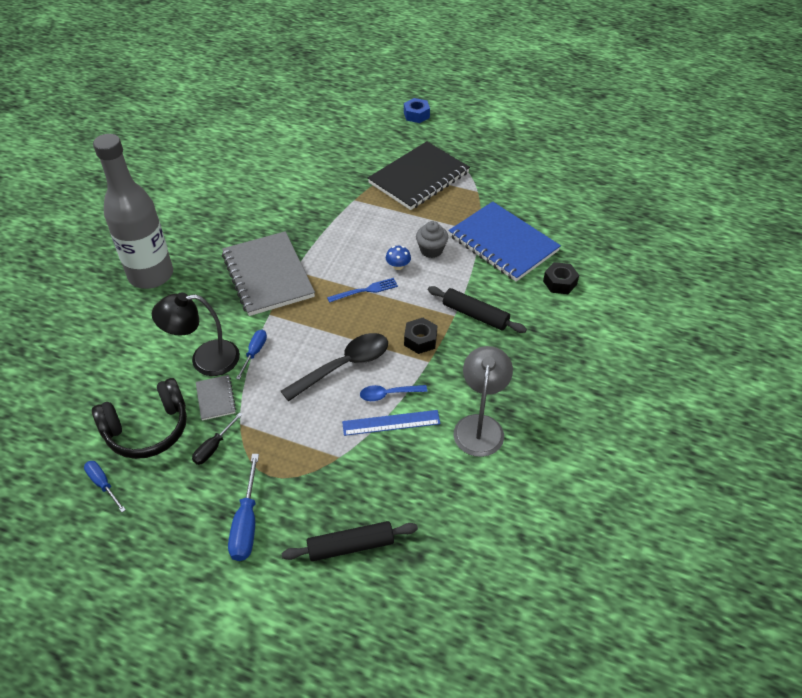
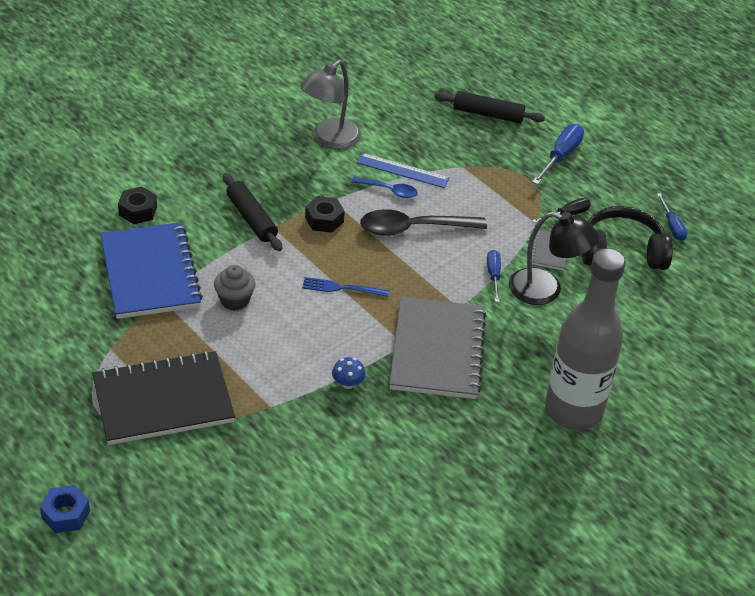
camera: 155 degrees left, 5 degrees down
(254, 353) = (493, 275): blue screwdriver -> blue screwdriver turned 135 degrees clockwise
(398, 266) = (286, 299): blue mushroom -> blue mushroom (348, 383)

